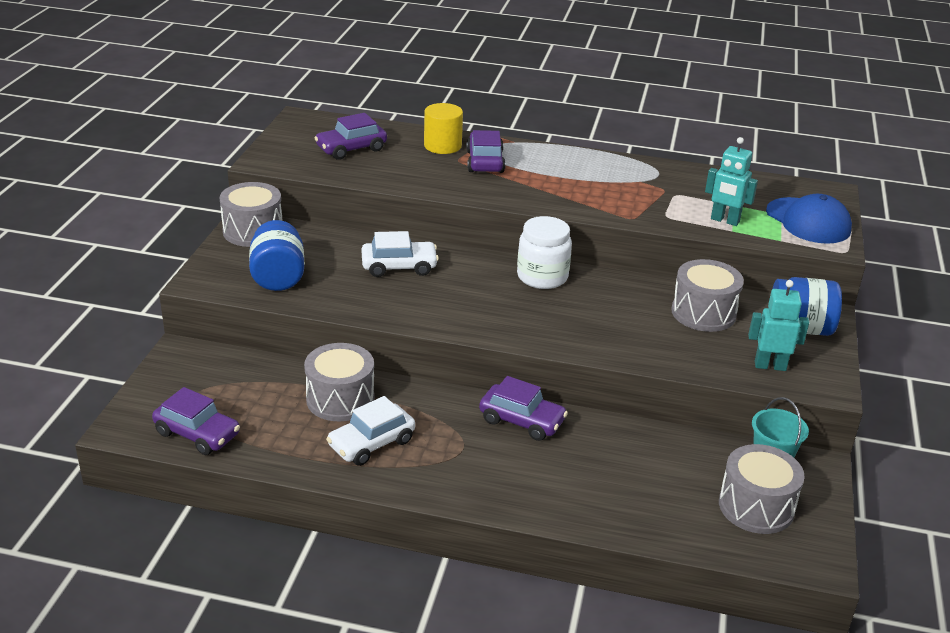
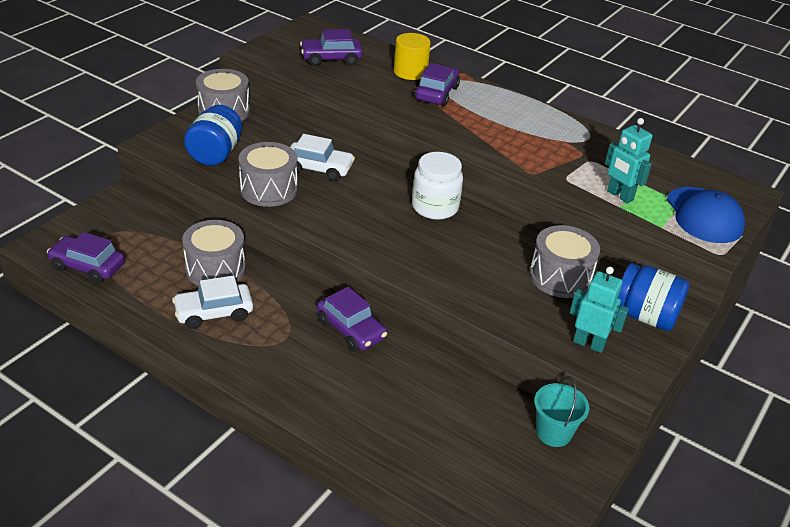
camera: 20 degrees right, 5 degrees up
(197, 434) = (88, 266): purple car -> purple car turned 150 degrees clockwise
(756, 506) = (508, 471): grey drum -> grey drum (268, 189)

